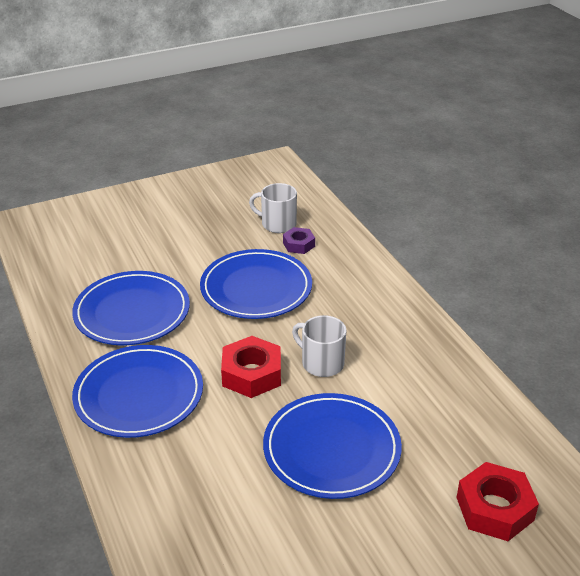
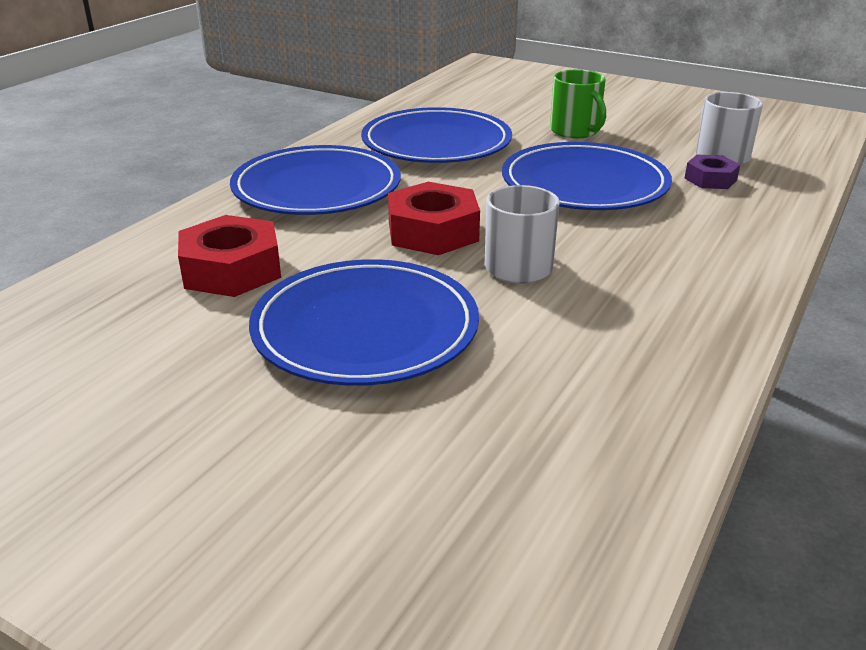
camera: 55 degrees right, 5 degrees down
(184, 250) = (575, 131): none -> green mug
(494, 509) = (398, 532): red nut -> red nut (232, 270)

